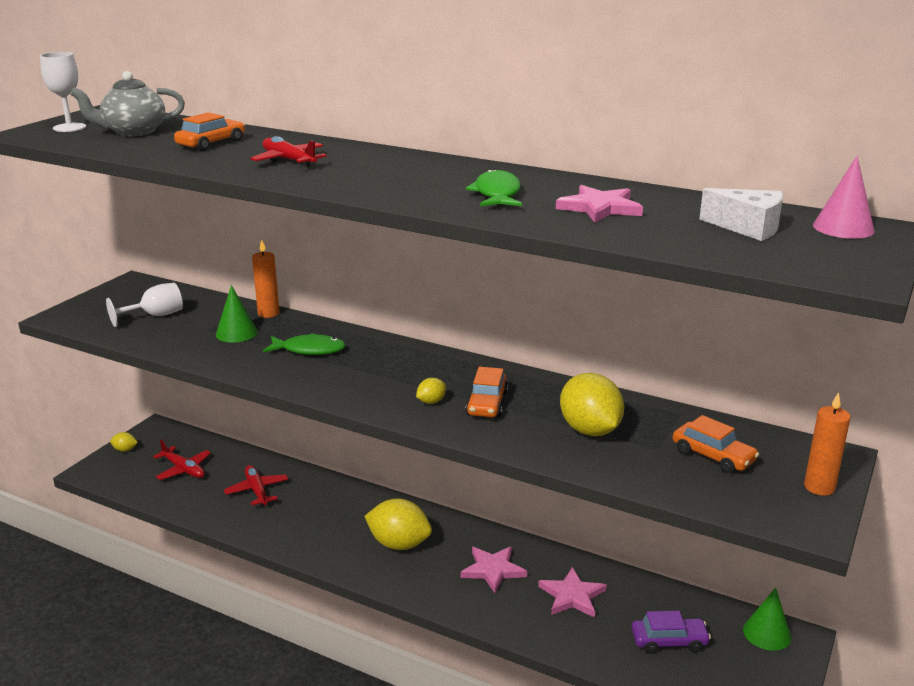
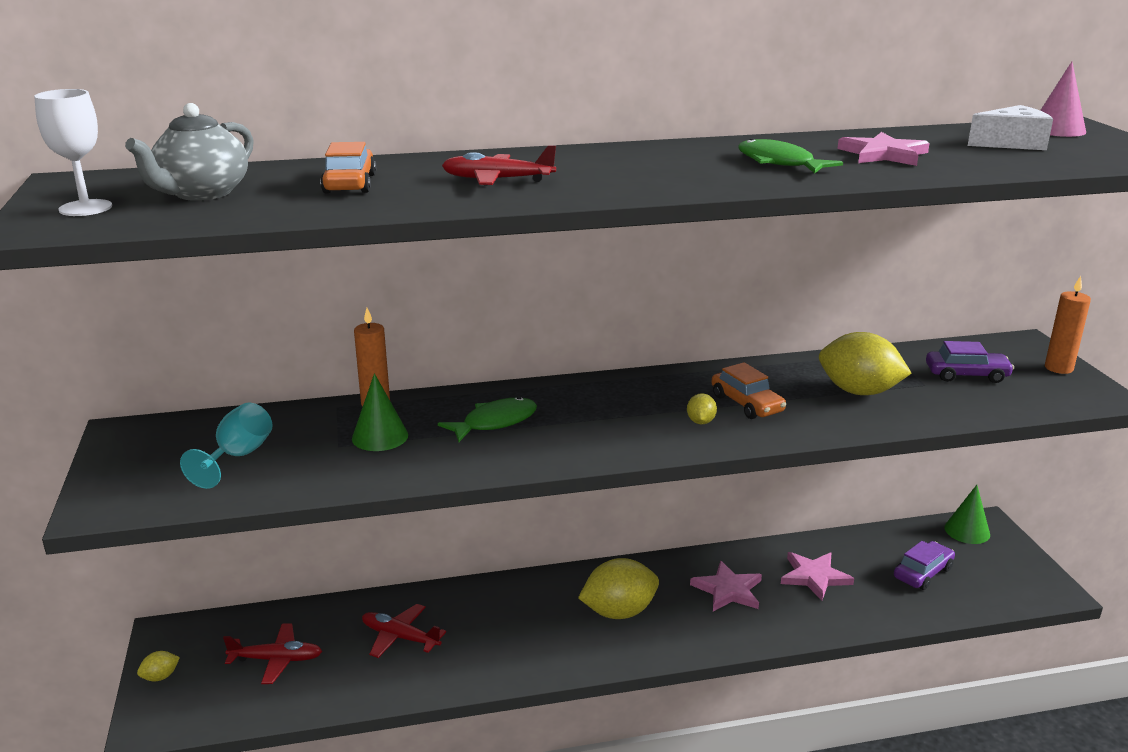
camera: 40 degrees left, 0 degrees up
(155, 316) = (238, 456): white goblet -> turquoise goblet
(713, 456) = (966, 375): orange car -> purple car

